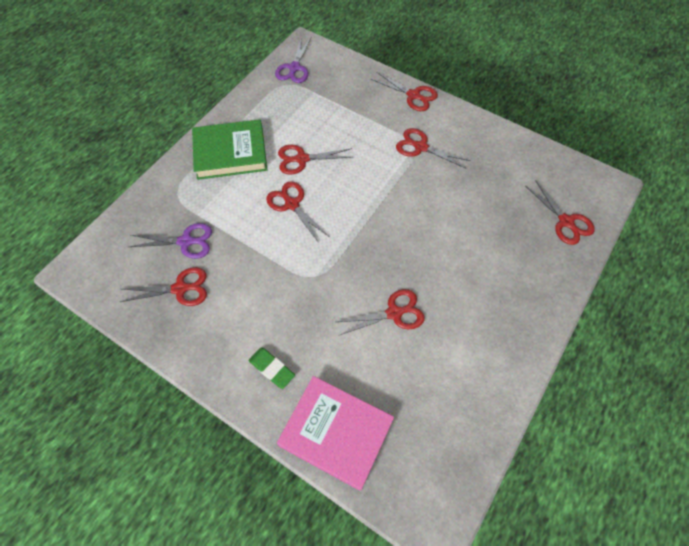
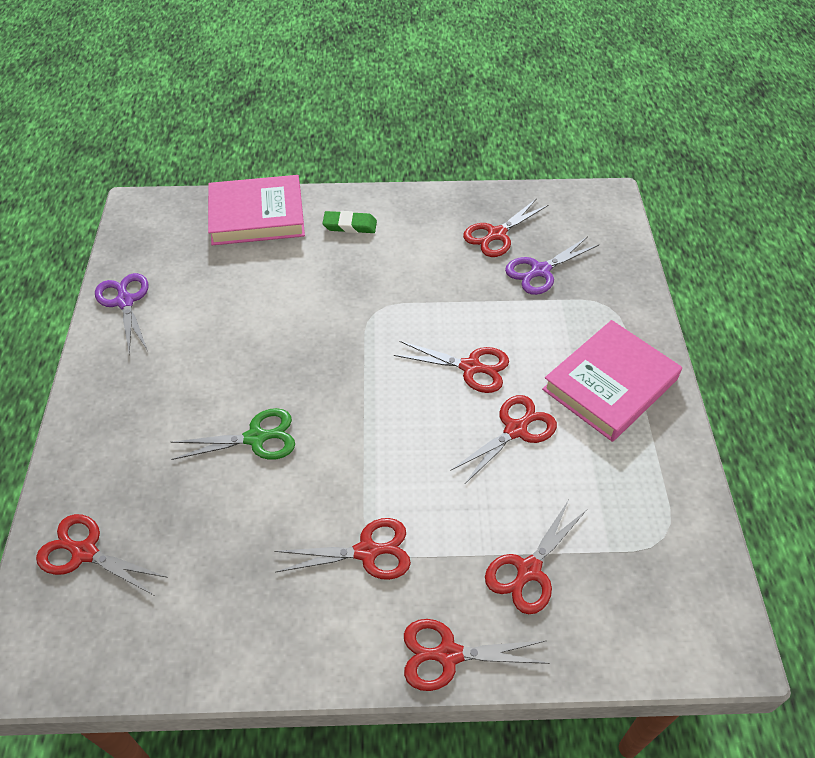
camera: 145 degrees right, 10 degrees down
(230, 153) = (610, 384): green book -> pink book
(294, 68) = (686, 580): purple scissors -> purple scissors (125, 301)
(394, 313) = (263, 323): red scissors -> red scissors (528, 571)
(443, 233) = (256, 438): none -> green scissors

